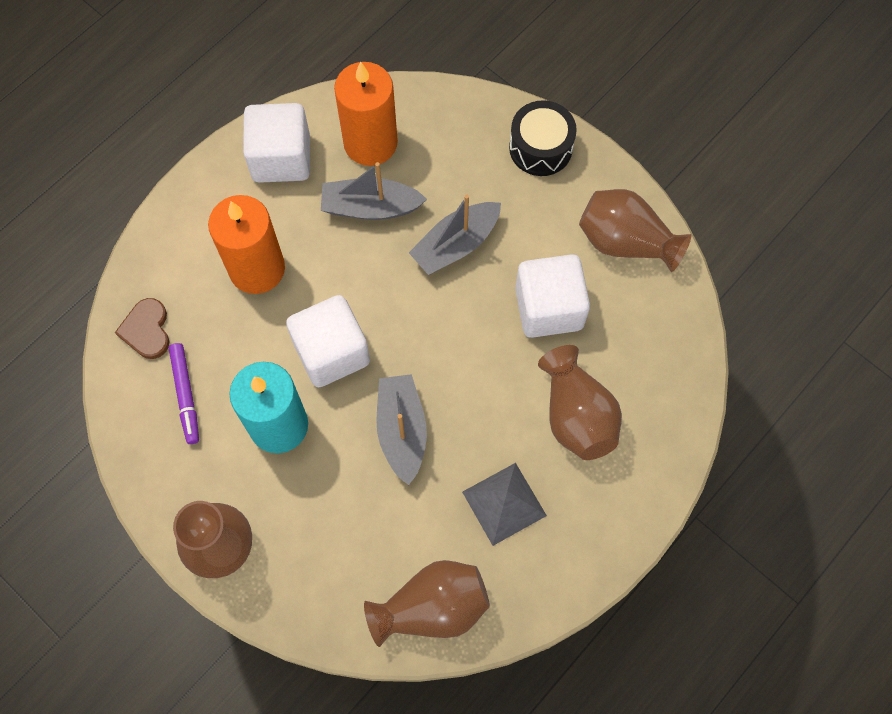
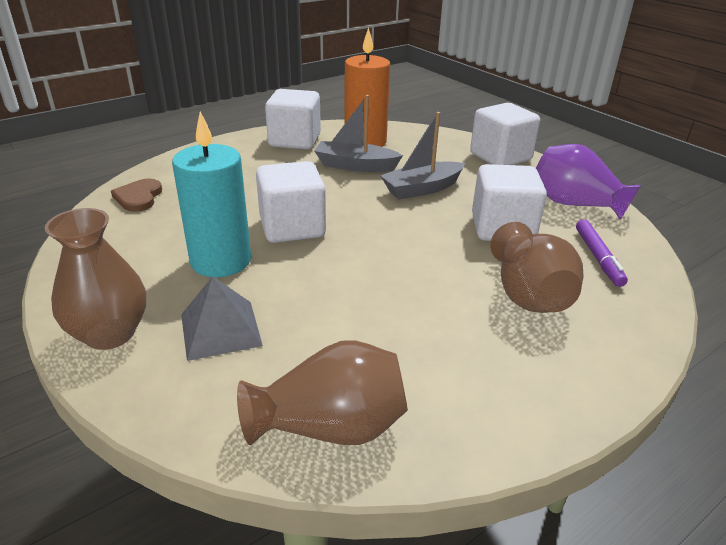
camera: 10 degrees right, 35 degrees down
(185, 395) = (146, 233): purple marker -> purple marker (598, 258)
(257, 269) = (249, 181): orange candle -> none
(402, 430) = (341, 280): grey boat -> none
(504, 503) = (441, 347): grey pyramid -> grey pyramid (220, 329)
(540, 148) = (500, 157): black drum -> white cube
(625, 242) = (575, 204): brown vase -> purple vase

